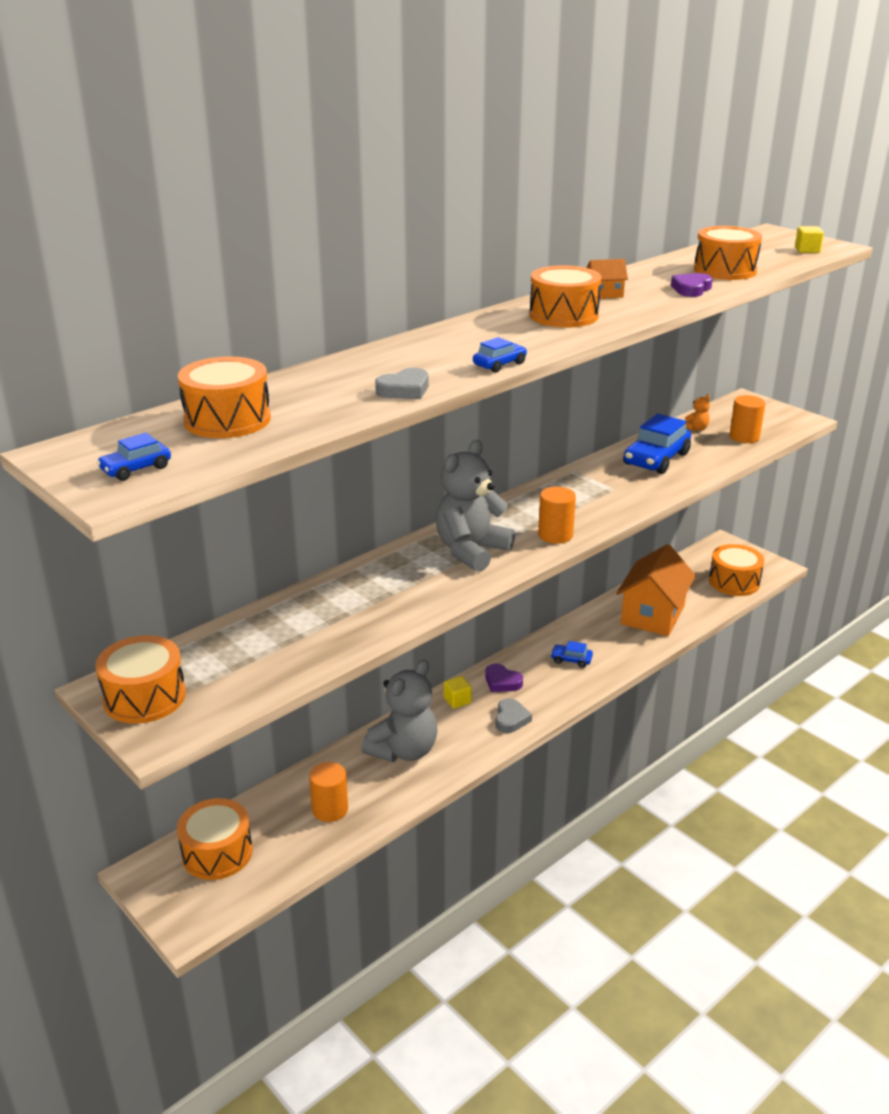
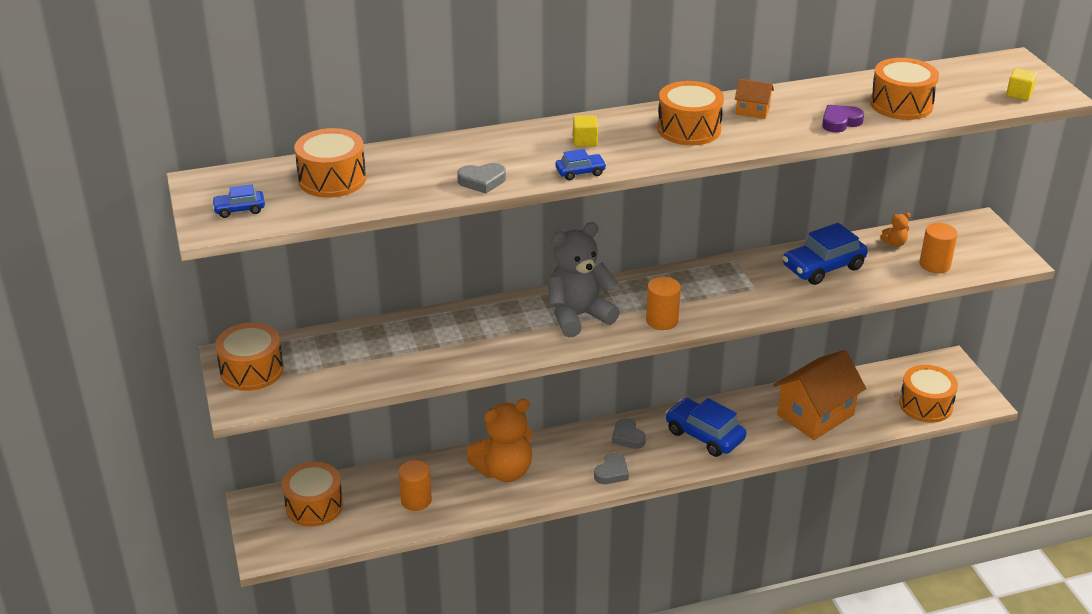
camera: 25 degrees right, 5 degrees up
(404, 750) = (504, 471): grey teddy bear -> orange teddy bear
(457, 700) = (577, 442): yellow cube -> yellow cube (585, 141)
(502, 682) = (627, 437): purple heart -> grey heart
(571, 660) = (704, 435): blue car -> blue car, size x2.02

